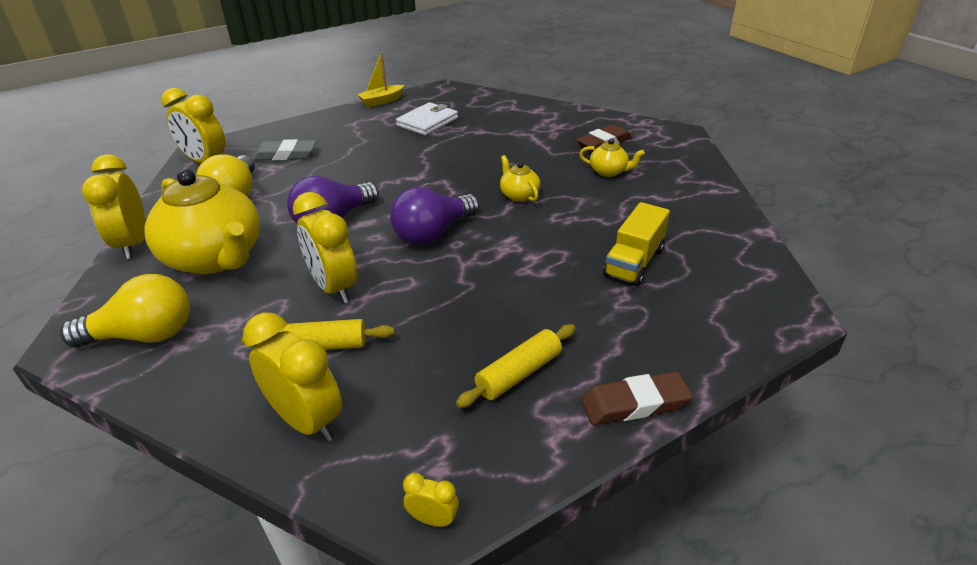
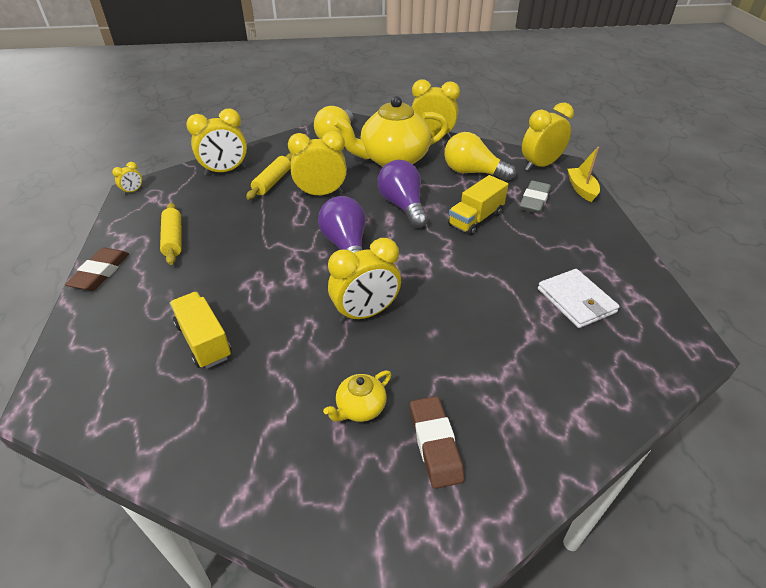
camera: 115 degrees right, 5 degrees up
(337, 176) = (475, 219): none -> yellow truck
(382, 101) = (655, 280): yellow boat -> yellow boat (581, 189)
(519, 195) = (365, 313): yellow teapot -> yellow clock

